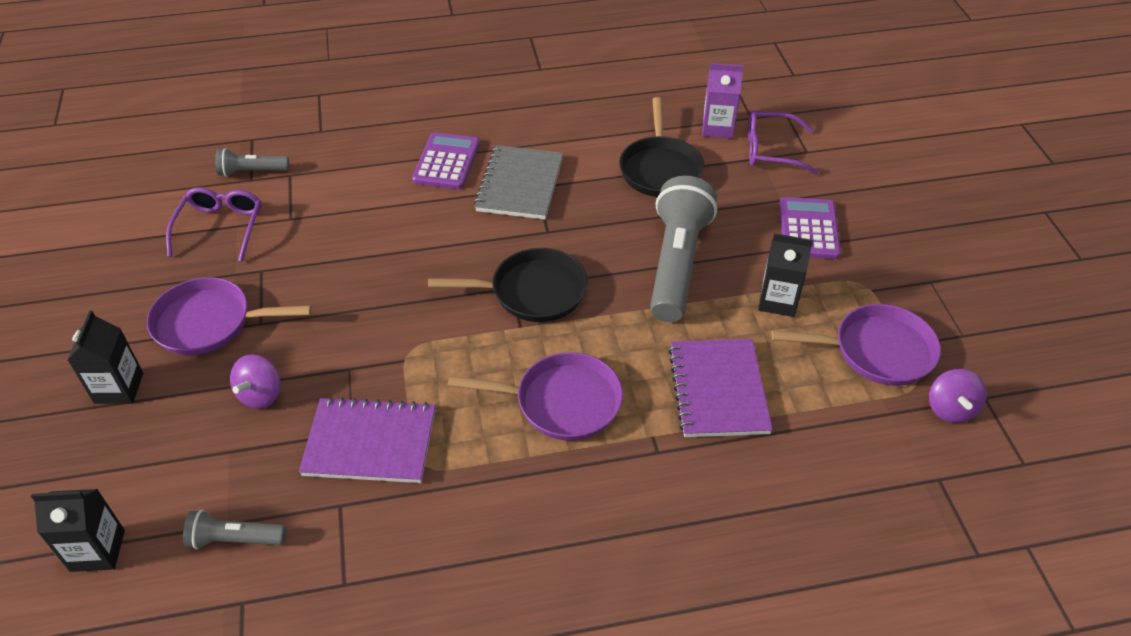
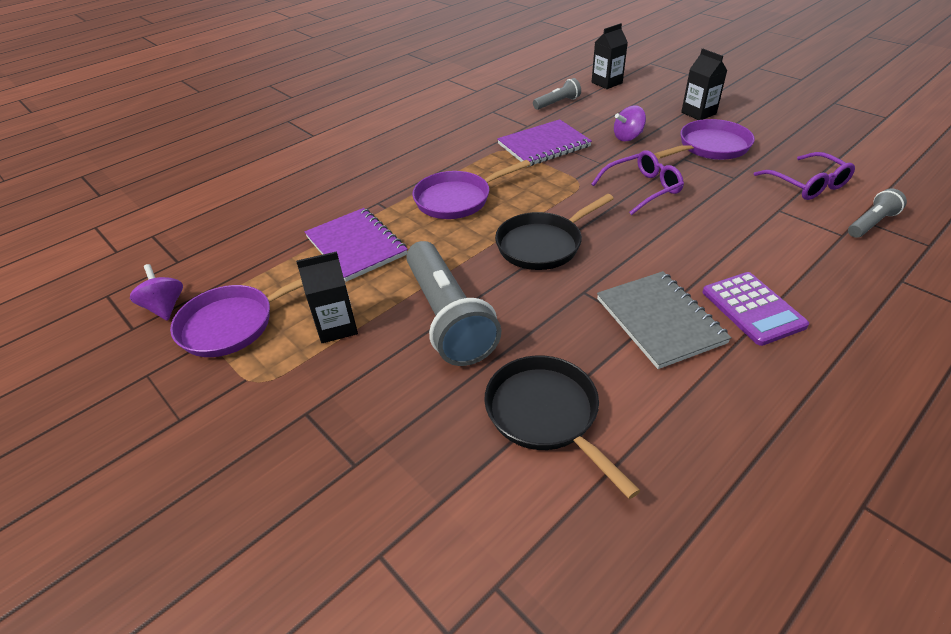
camera: 150 degrees right, 5 degrees down
(261, 395) = (627, 137): purple spinning top -> purple spinning top turned 105 degrees counterclockwise
(717, 128) = (528, 529): purple carton -> none
(770, 150) = (432, 525): purple glasses -> purple glasses (643, 188)
(808, 229) = (333, 419): purple calculator -> none

